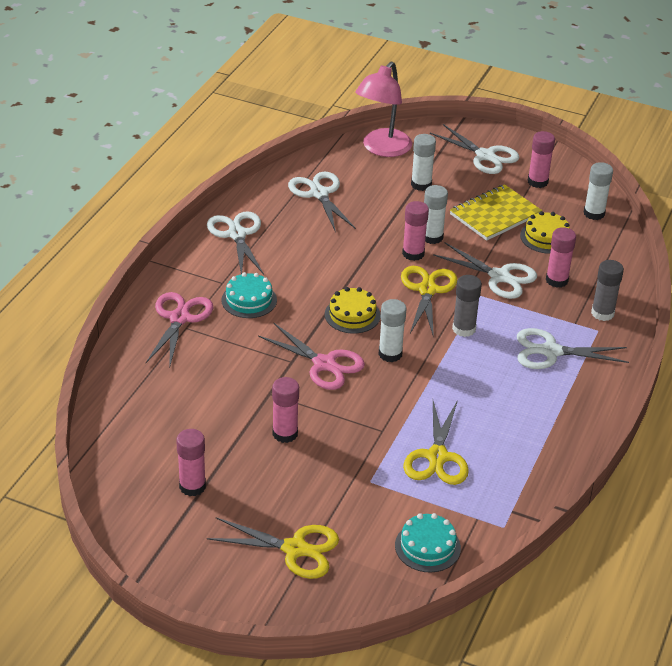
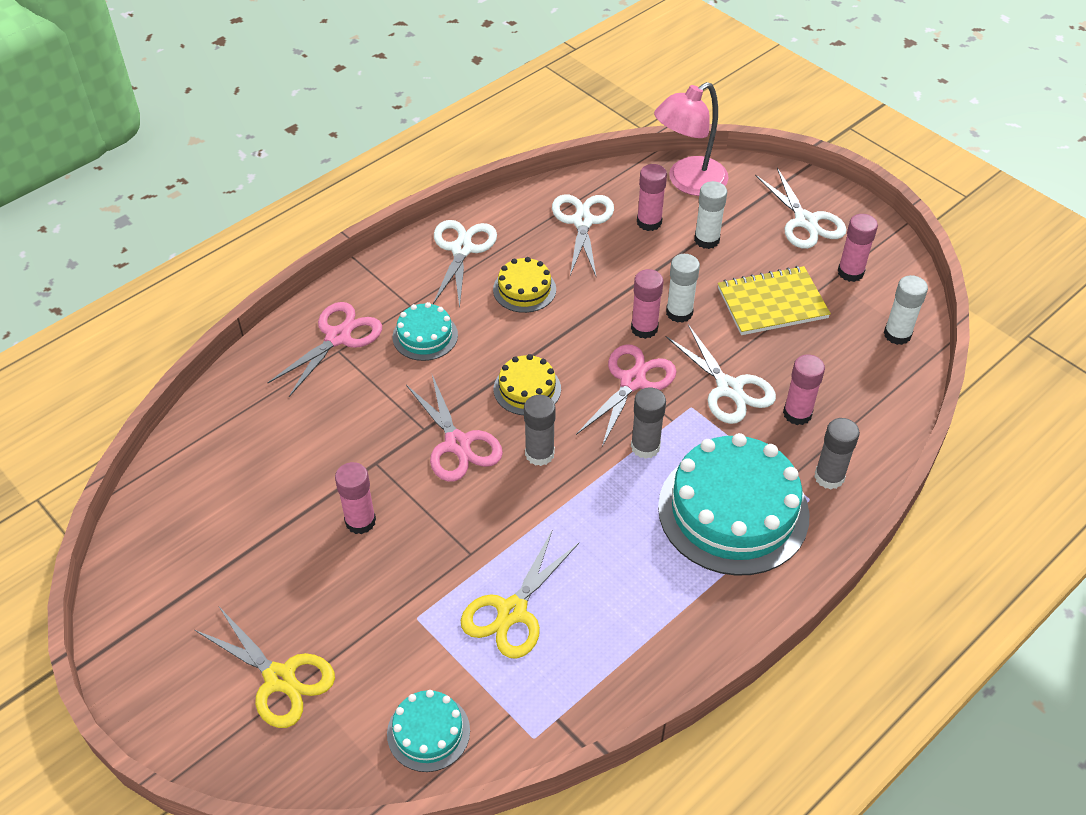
camera: 25 degrees right, 10 degrees up
(192, 486) = (222, 556): pink glue stick -> pink glue stick (649, 222)
(390, 354) = (539, 454): white glue stick -> grey glue stick
(427, 290) = (632, 381): yellow scissors -> pink scissors
(546, 237) = (818, 351): yellow cake -> yellow cake (524, 289)
(551, 351) = (733, 511): white scissors -> turquoise cake

